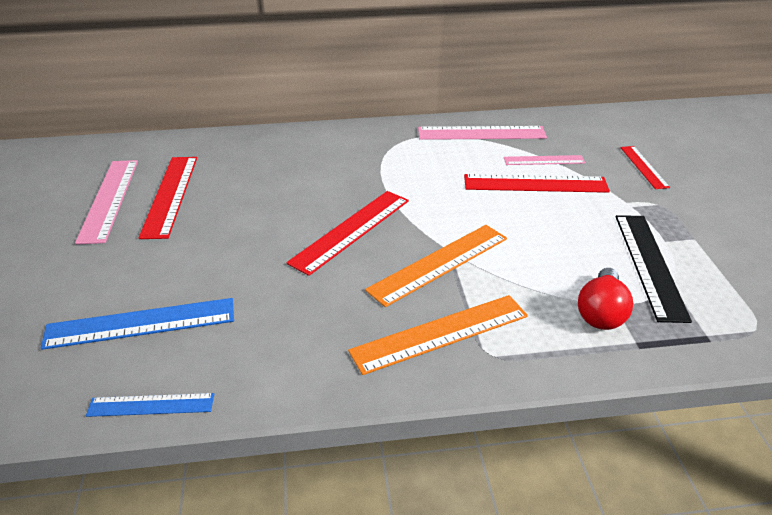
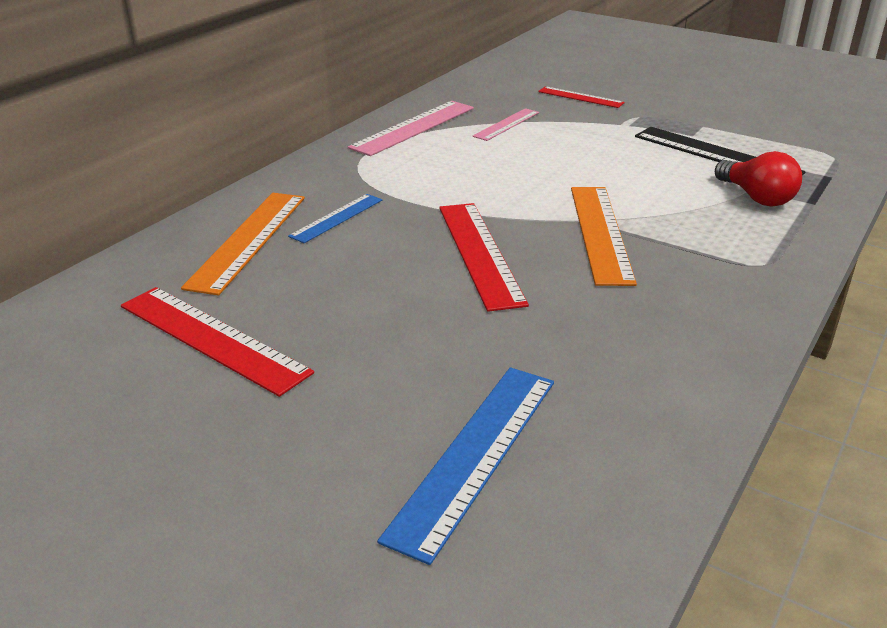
camera: 50 degrees left, 5 degrees down
(109, 199) = (134, 391): pink ruler -> none
(151, 405) = (648, 497): blue ruler -> blue ruler (337, 218)
(440, 333) = (708, 275): orange ruler -> orange ruler (248, 240)
(535, 184) = (537, 143): red ruler -> none

